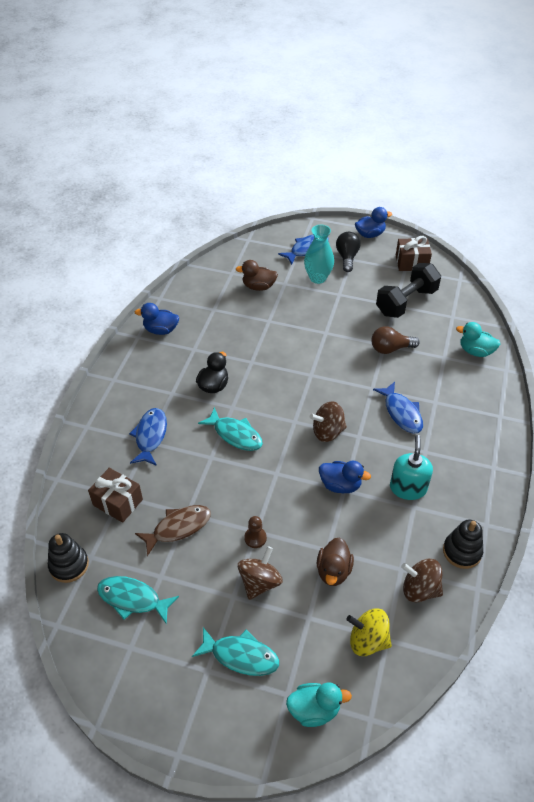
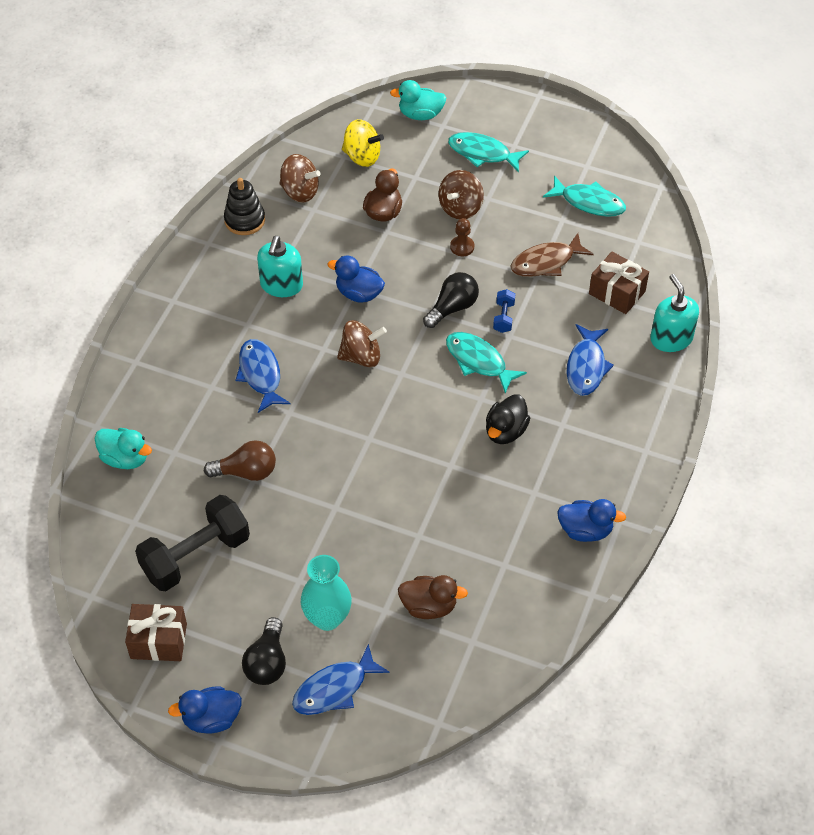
camera: 175 degrees left, 5 degrees up
(69, 565) = (659, 235): black stacking toy -> none
(78, 464) = (671, 338): none -> turquoise soap dispenser
(216, 472) = (503, 317): none -> blue dumbbell
(259, 478) = (452, 308): none -> black light bulb

